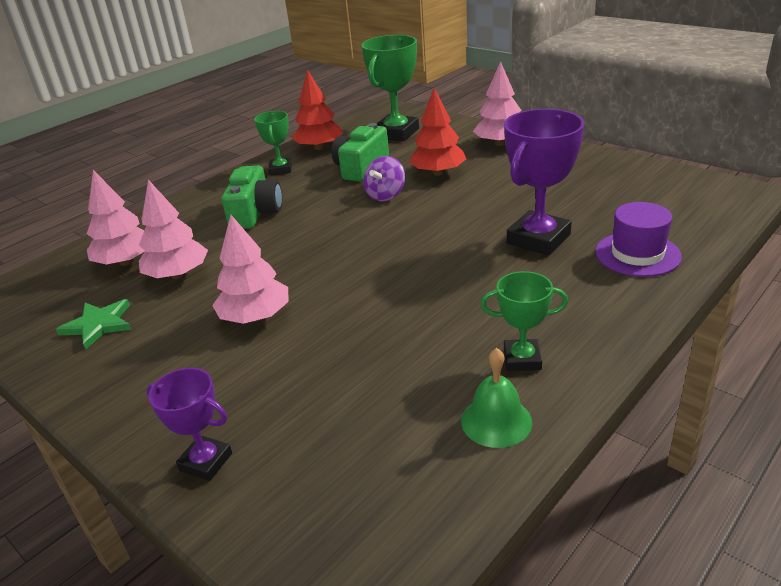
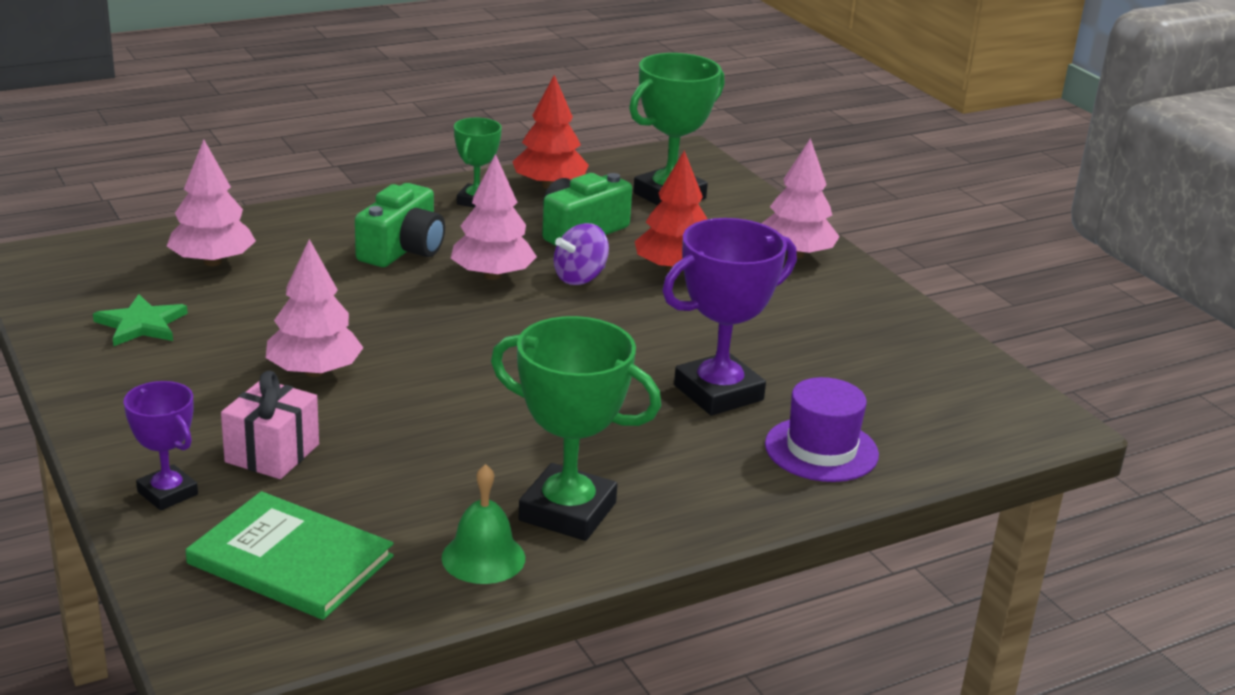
camera: 15 degrees right, 5 degrees down
(178, 274) = (261, 296): pink tree -> pink tree (492, 275)
(269, 393) = (272, 453): none -> pink gift
(350, 485) = (290, 560): none -> green book
(522, 359) = (567, 512): green trophy -> green trophy, size x1.74

